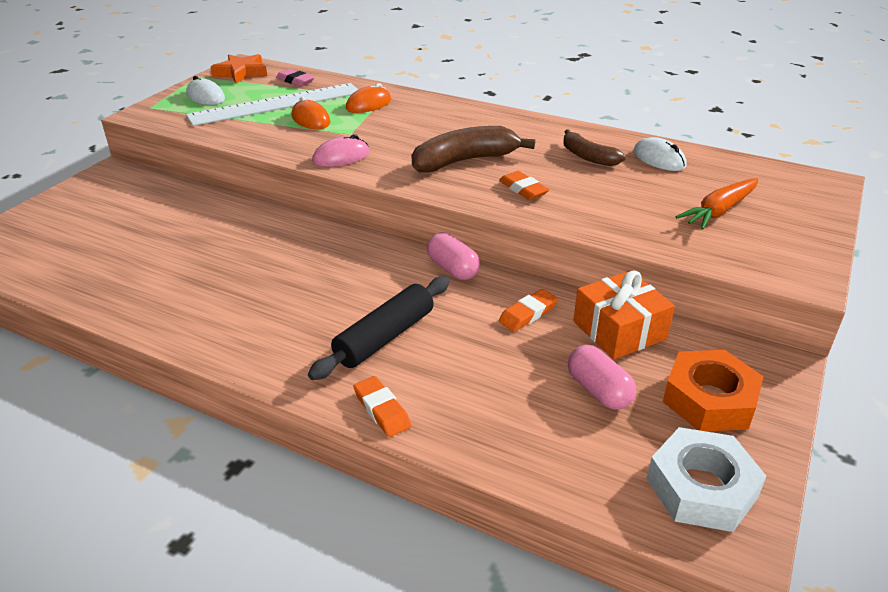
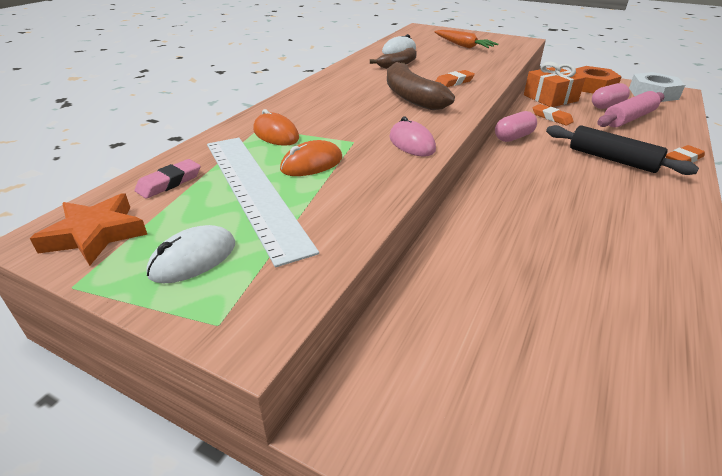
camera: 90 degrees left, 0 degrees up
(539, 400) = (629, 118): none -> pink rolling pin

